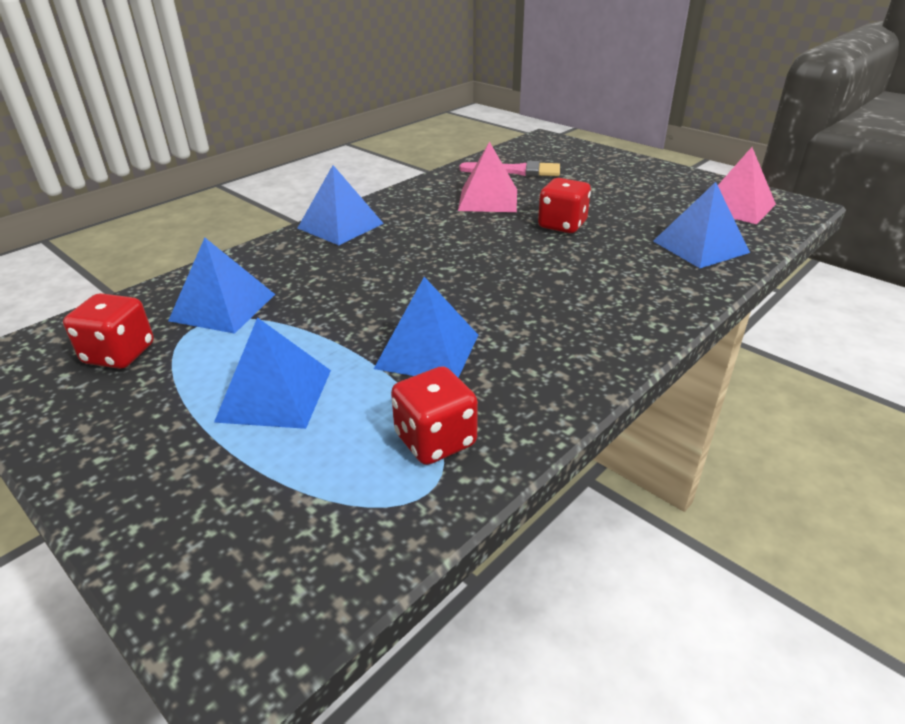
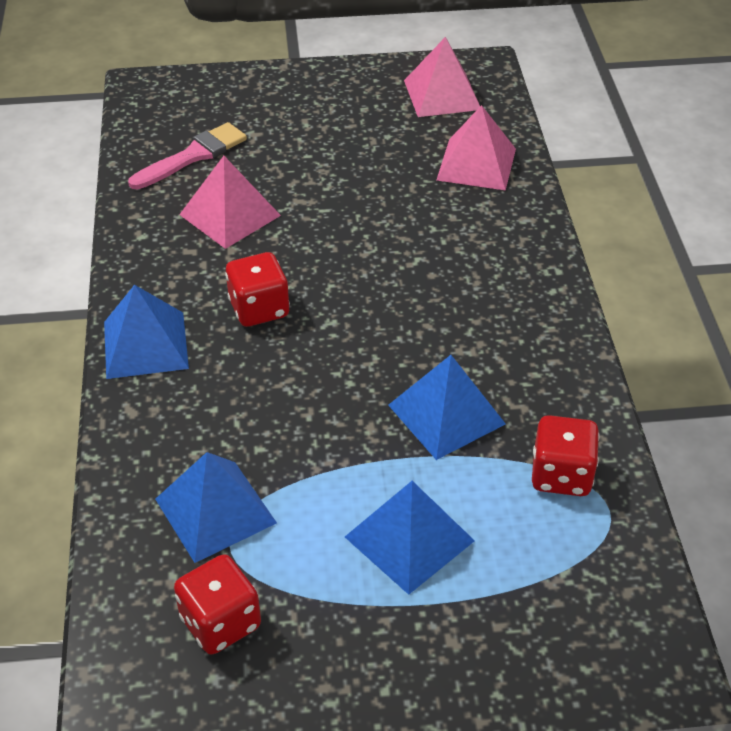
camera: 50 degrees left, 10 degrees up
(562, 225) = (343, 207): red dice -> red dice (259, 309)
(700, 246) = (476, 164): blue pyramid -> pink pyramid

